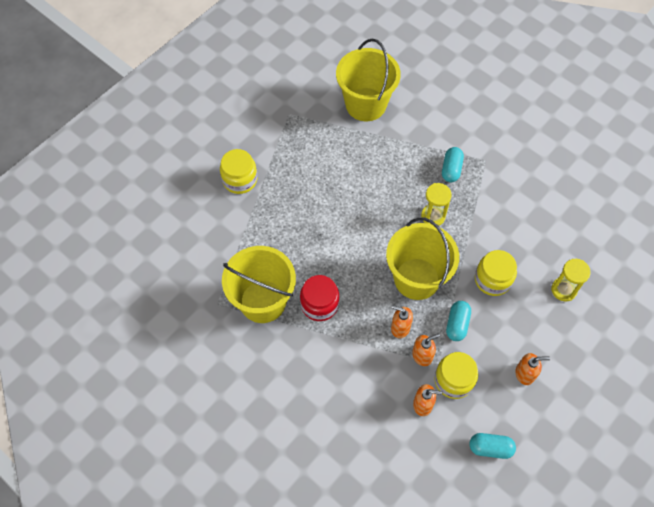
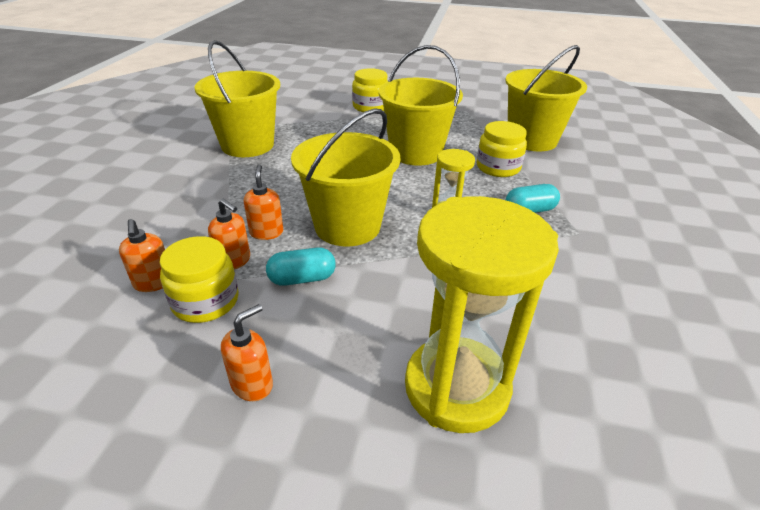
camera: 60 degrees right, 25 degrees down
(319, 304) = (264, 174): red jar -> none
(343, 190) = (415, 153): none -> yellow bucket
(490, 448) = (86, 381): turquoise capsule -> none
(492, 279) = (402, 293): yellow jar -> yellow jar (498, 167)
(525, 374) = (252, 384): orange soap dispenser -> orange soap dispenser turned 105 degrees counterclockwise
(563, 290) = (456, 387): yellow hourglass -> yellow hourglass, size x2.01

